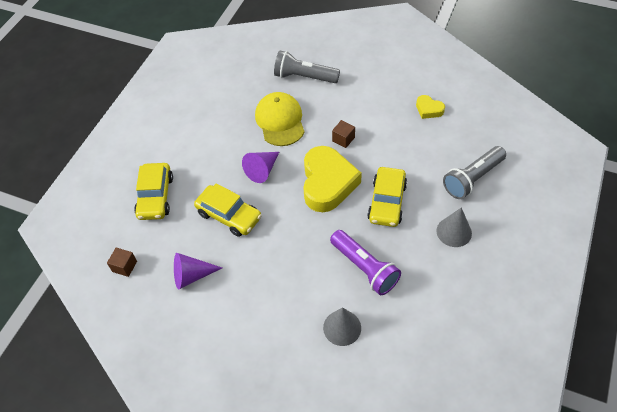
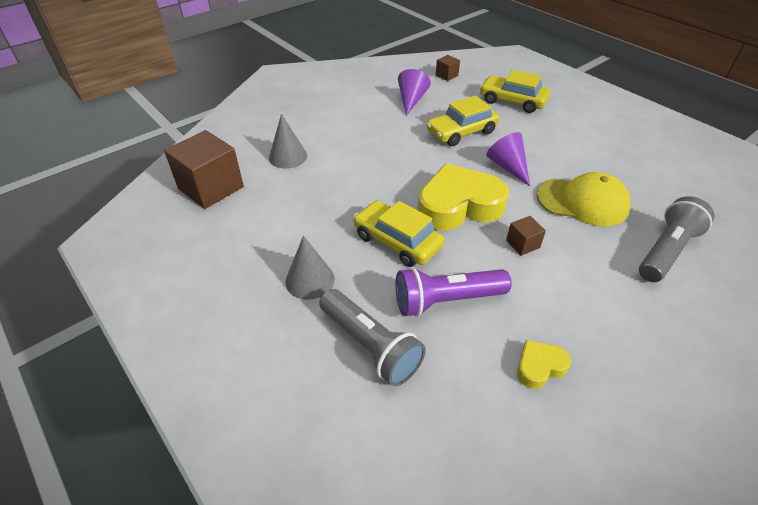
camera: 115 degrees right, 10 degrees down
(327, 183) = (459, 205): yellow heart -> yellow heart turned 135 degrees clockwise
(365, 268) = (331, 191): purple flashlight -> purple flashlight (446, 301)
(420, 360) = (211, 188): none -> brown cube
(472, 179) = (370, 346): grey flashlight -> grey flashlight turned 150 degrees clockwise

